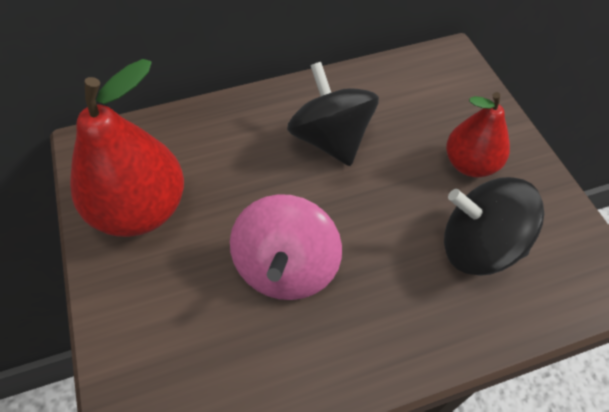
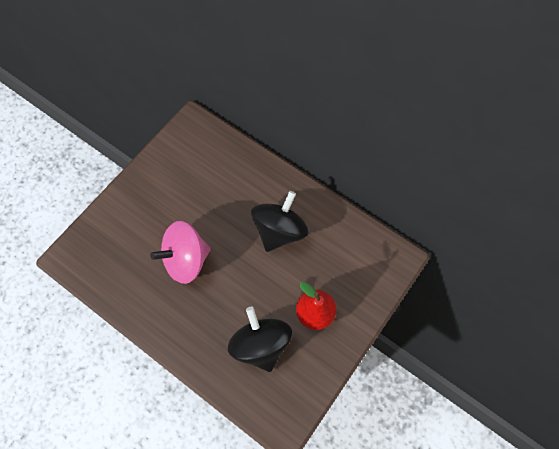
camera: 55 degrees right, 10 degrees up
(141, 209) = (173, 174): red pear -> none

